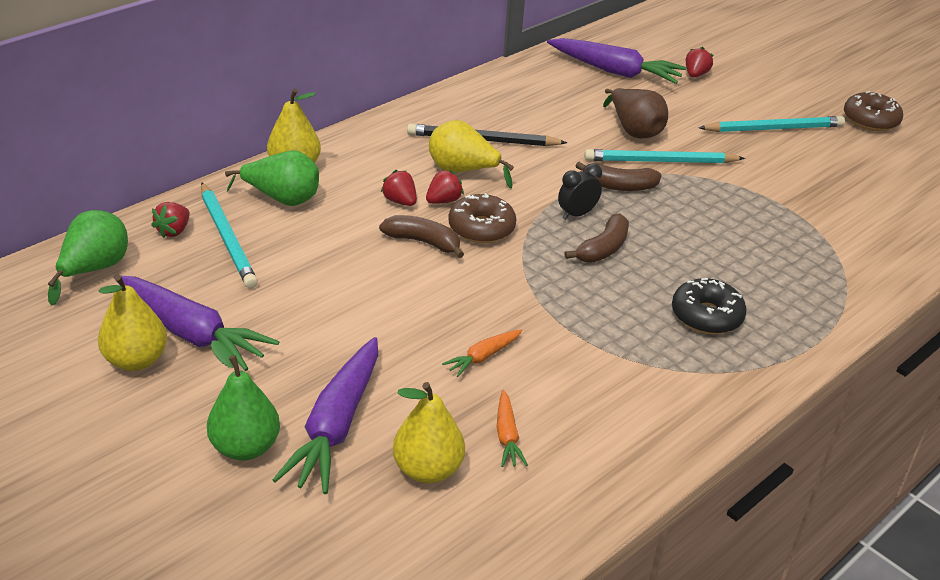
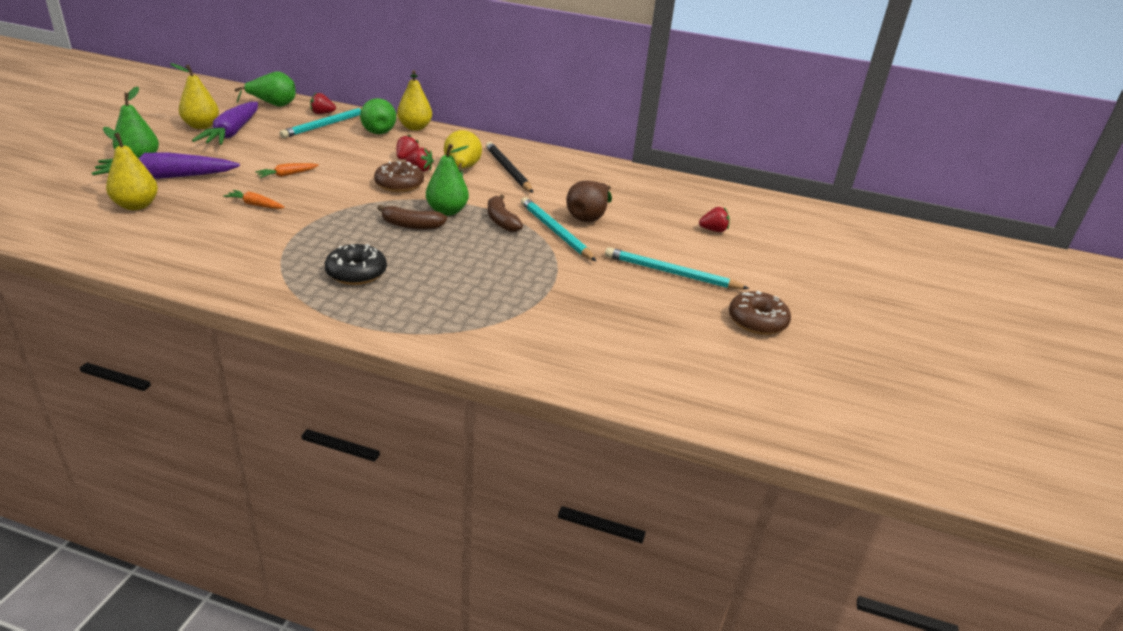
camera: 60 degrees right, 5 degrees down
(423, 242) = (367, 171): brown banana -> none
(507, 436) = (178, 223): orange carrot -> orange carrot (287, 175)
(577, 214) = (447, 211): black clock -> green pear
(615, 71) = (668, 199): purple carrot -> none
(773, 128) = (671, 273): turquoise pencil -> turquoise pencil turned 150 degrees clockwise

